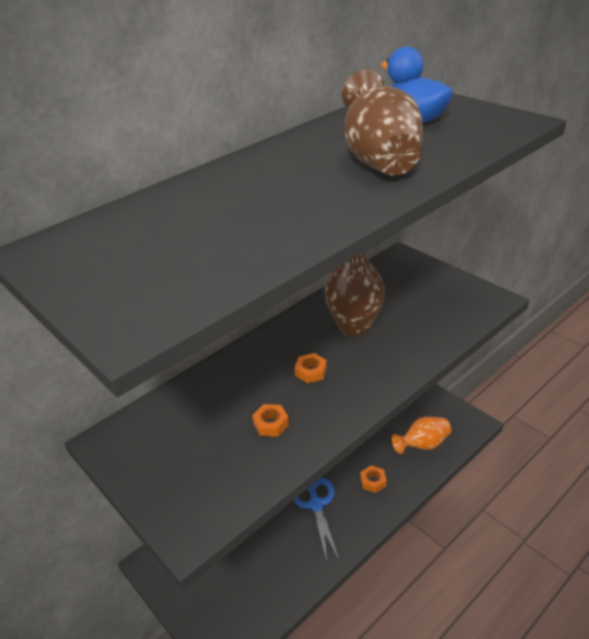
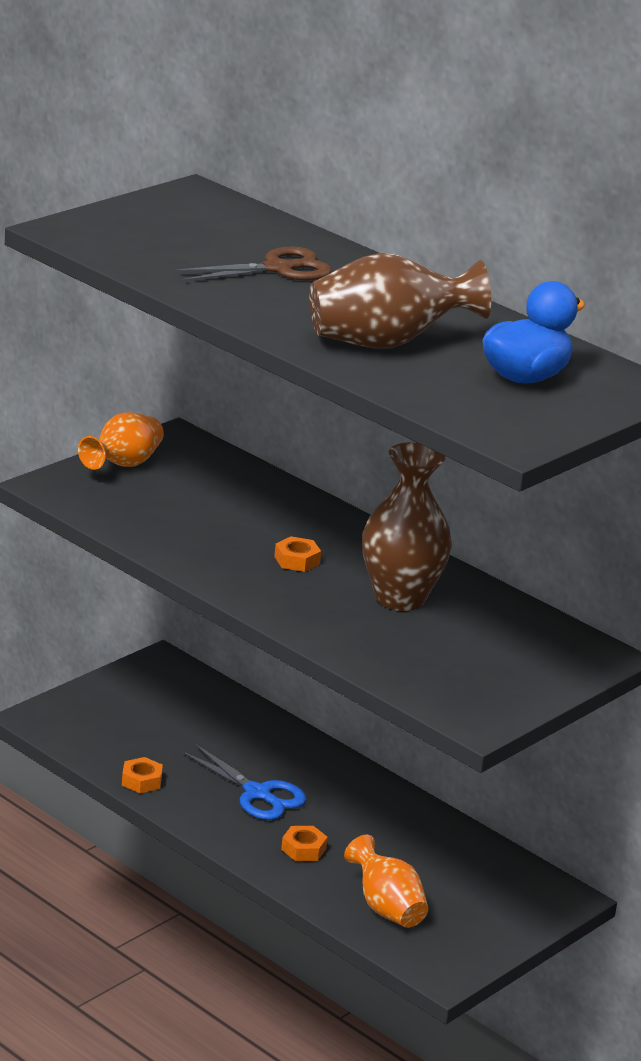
camera: 80 degrees right, 10 degrees down
(152, 477) = (123, 465): none -> orange vase
(236, 204) = (277, 269): none -> brown scissors
(271, 424) = (200, 531): orange nut -> orange nut (141, 781)
(316, 504) = (257, 794): blue scissors -> blue scissors turned 60 degrees clockwise

